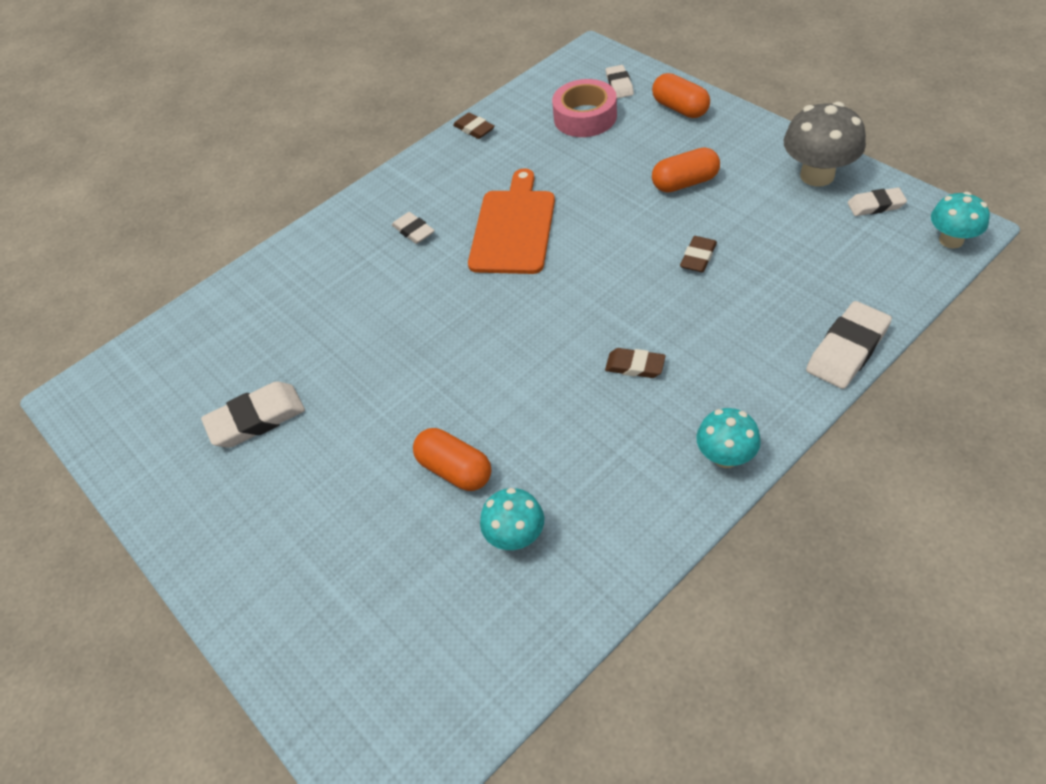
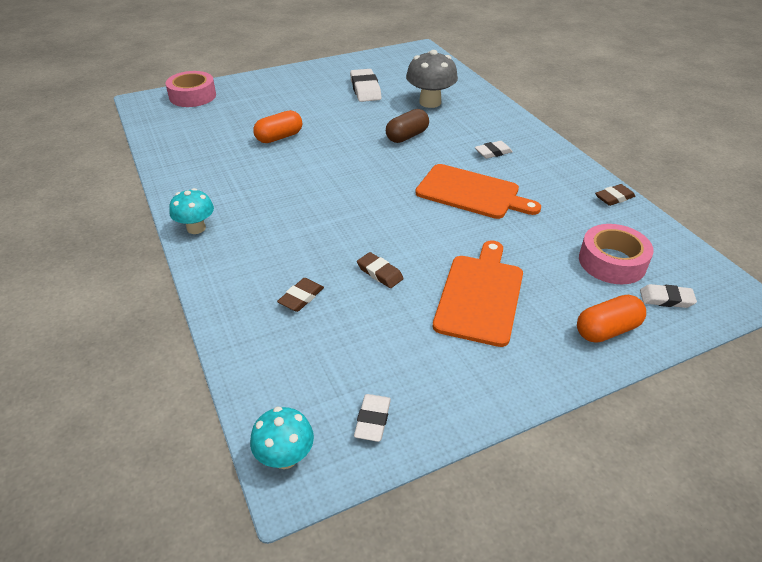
camera: 100 degrees right, 10 degrees down
(342, 695) = (192, 96): none -> pink tape
(400, 321) = (407, 136): none -> brown capsule
(515, 536) = (221, 147): turquoise mushroom -> none
(635, 366) = (297, 213): brown eraser -> brown eraser (301, 297)
(685, 183) = (480, 295): orange capsule -> orange cutting board
(817, 175) = (444, 393): grey mushroom -> grey mushroom (430, 102)
(847, 349) = (224, 318): white eraser -> none

